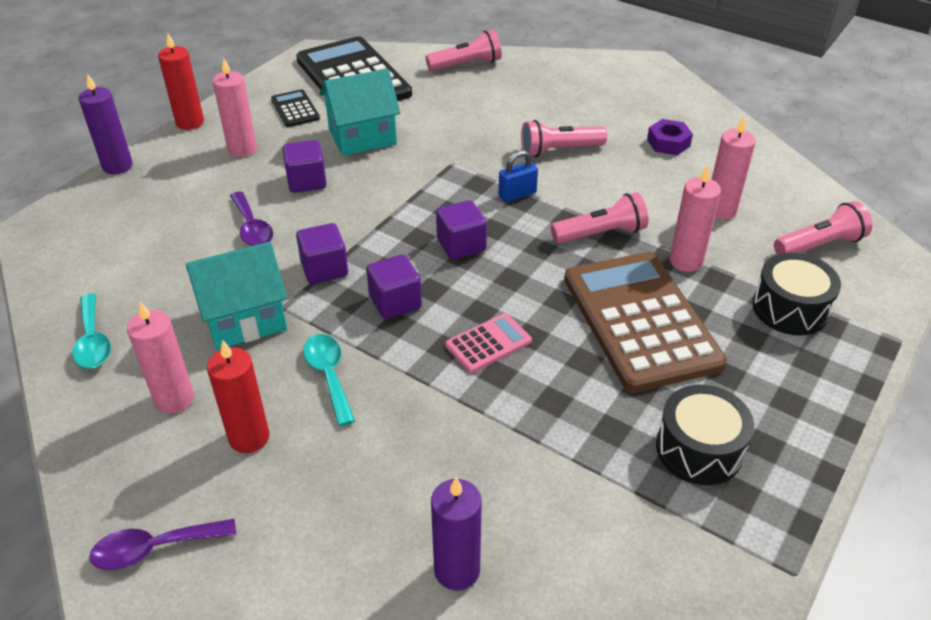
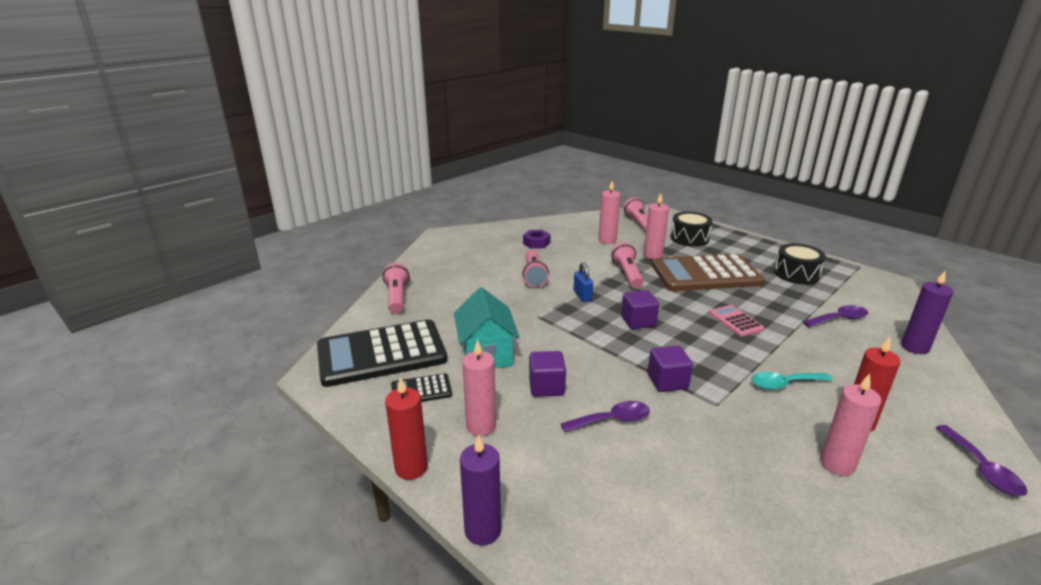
camera: 80 degrees left, 15 degrees down
(93, 341) = (785, 526): turquoise spoon -> none
(245, 319) = (734, 425): turquoise house -> none
(395, 302) = (702, 352): purple cube -> none
(532, 479) = (839, 319): none -> purple spoon

